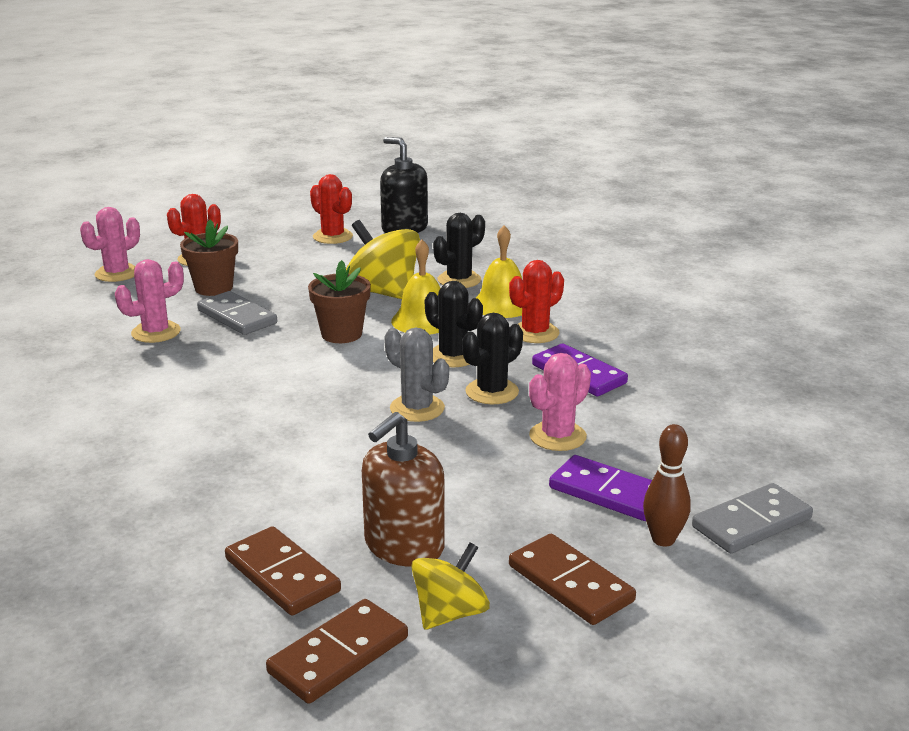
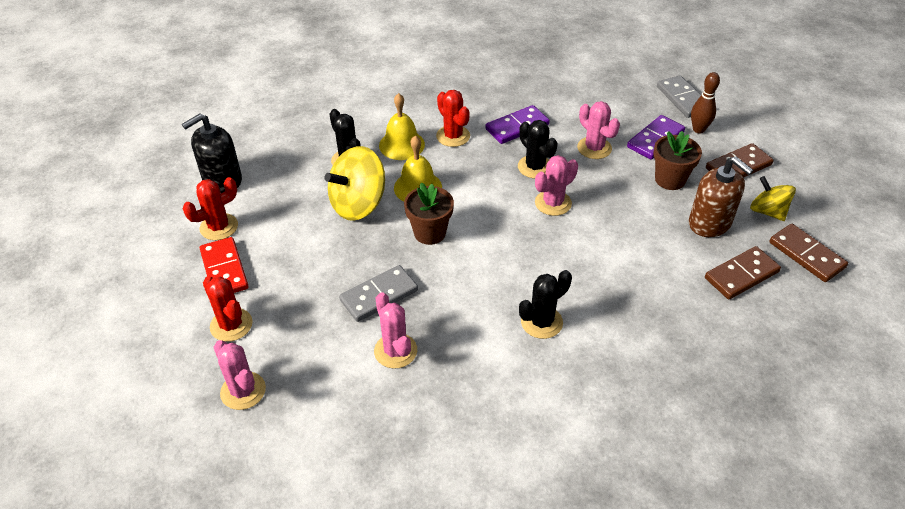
camera: 80 degrees left, 20 degrees up
(214, 288) = (309, 312): brown flower pot -> brown flower pot (670, 179)
(272, 246) = (224, 269): none -> red domino
(417, 408) = (553, 203): grey cactus -> pink cactus
(453, 356) = (480, 178): black cactus -> black cactus (541, 322)

